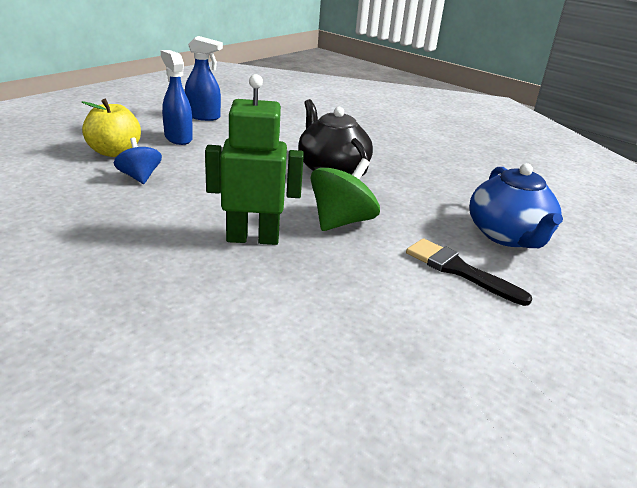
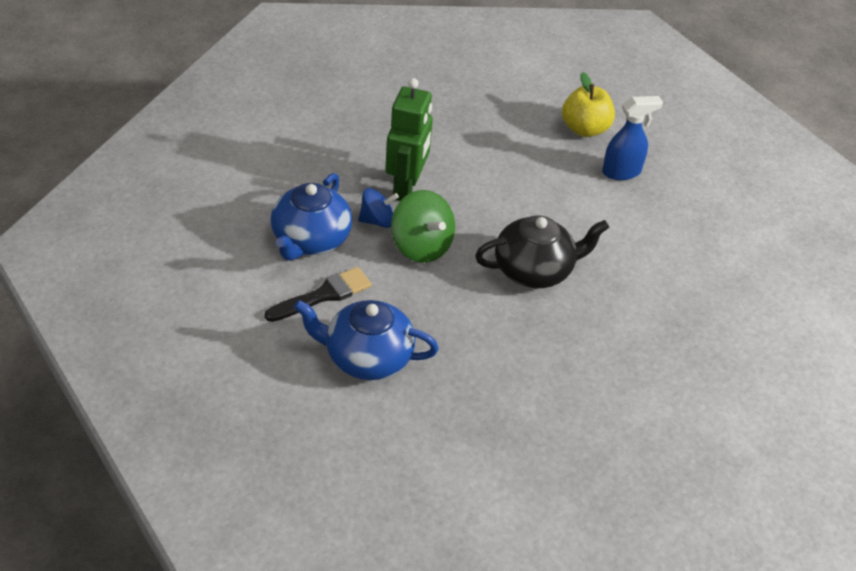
camera: 105 degrees right, 15 degrees up
(139, 177) = (527, 140): blue spinning top -> blue spinning top (377, 221)
(203, 116) = (691, 198): blue spray bottle -> none
(385, 293) = (310, 240): none -> blue teapot

